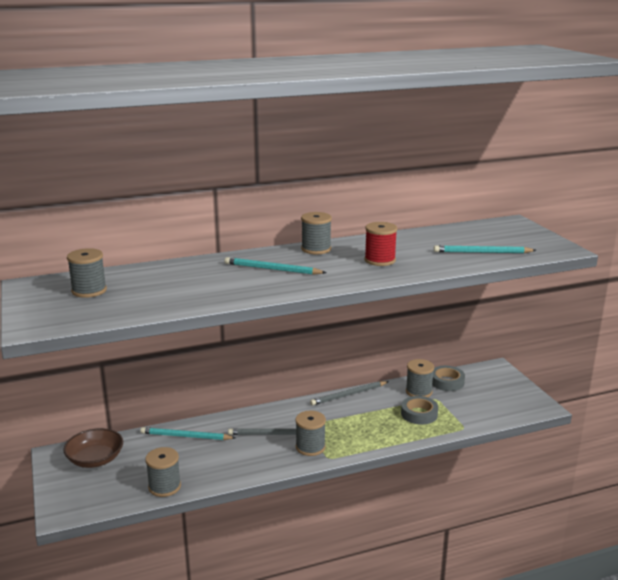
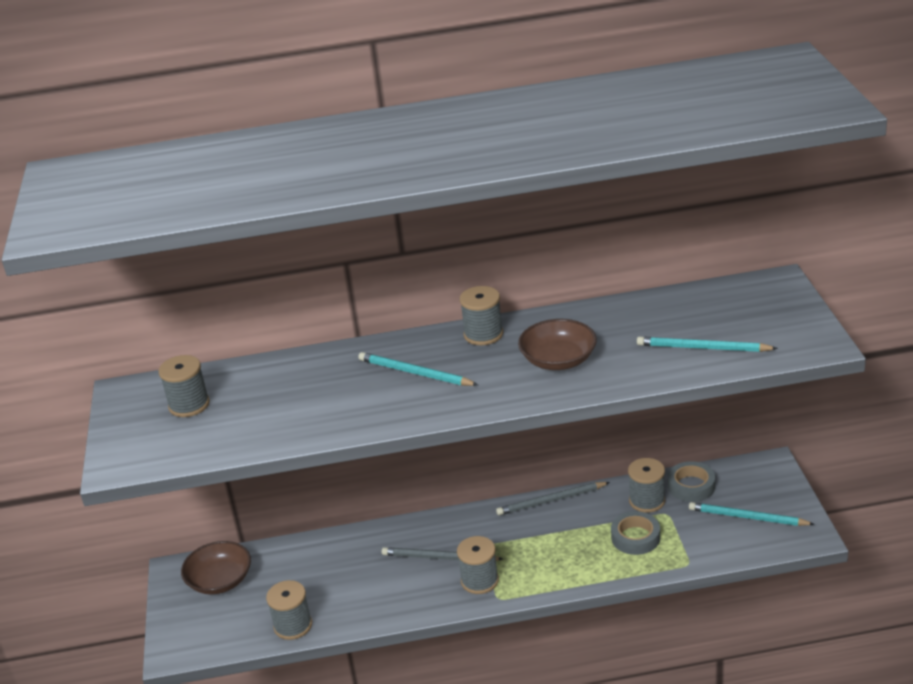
camera: 15 degrees right, 10 degrees up
(186, 436) = (331, 554): turquoise pencil -> turquoise pencil (748, 517)
(380, 260) = (558, 360): red spool -> brown bowl

